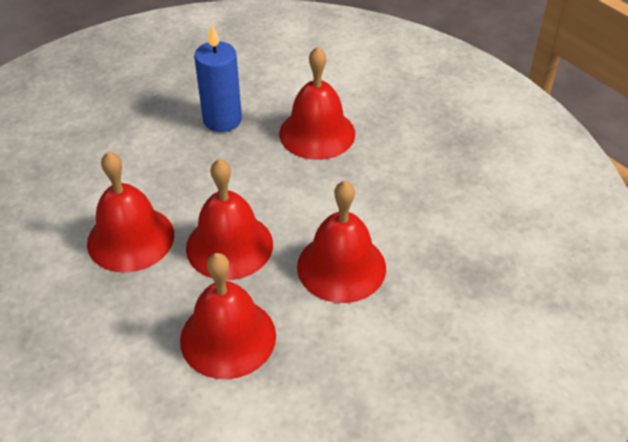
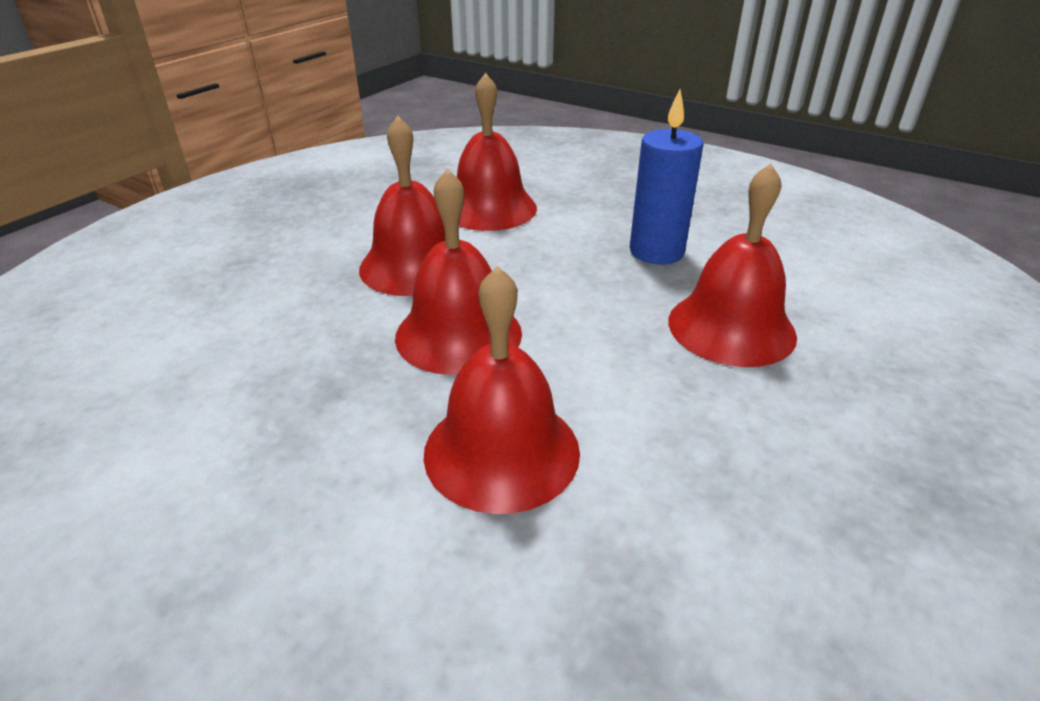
camera: 60 degrees right, 10 degrees down
(228, 337) = (303, 392): red bell -> red bell (489, 208)

